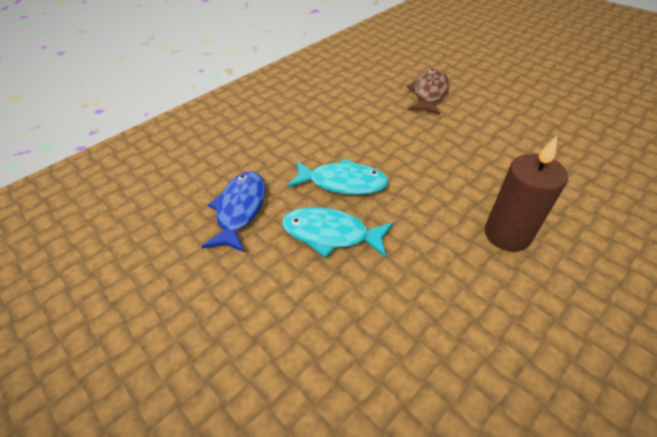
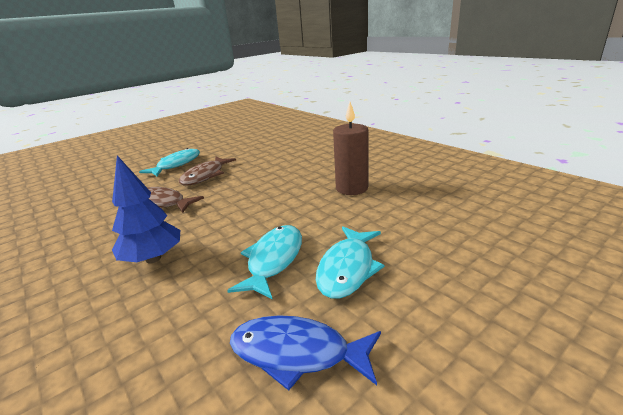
camera: 85 degrees left, 20 degrees down
(343, 116) = (153, 258): none -> blue tree
(499, 104) = (205, 176): none -> brown fish
(521, 76) = (176, 164): none -> turquoise fish

